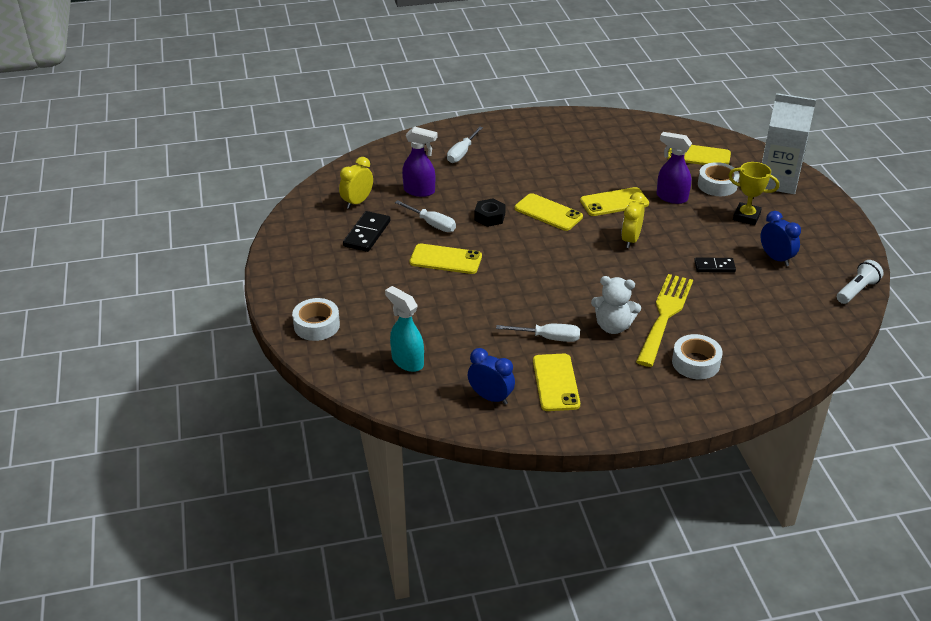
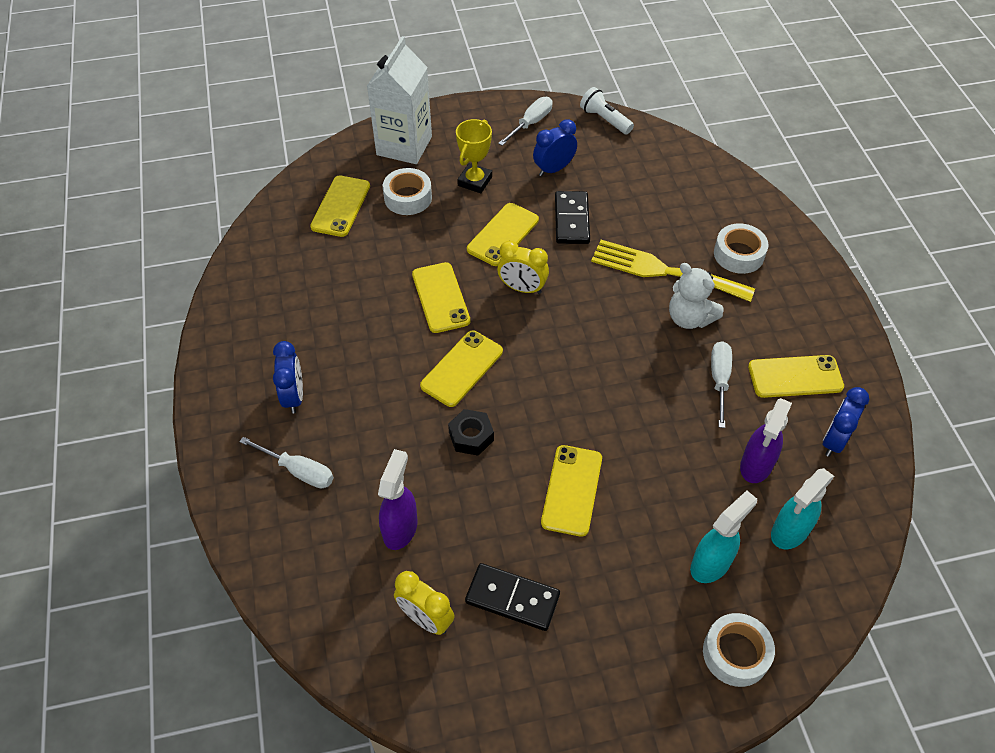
camera: 90 degrees left, 15 degrees up
(384, 320) = (711, 563): none -> turquoise spray bottle
(432, 224) = (487, 509): white screwdriver -> white screwdriver (531, 123)
(519, 148) = (294, 396): none -> blue clock
(613, 326) = (689, 318): white teddy bear -> white teddy bear turned 120 degrees clockwise
(671, 197) = (432, 242): purple spray bottle -> purple spray bottle (756, 465)
(687, 231) = (503, 234): none -> yellow phone
(714, 267) = (572, 220): black domino -> black domino, size x1.51

